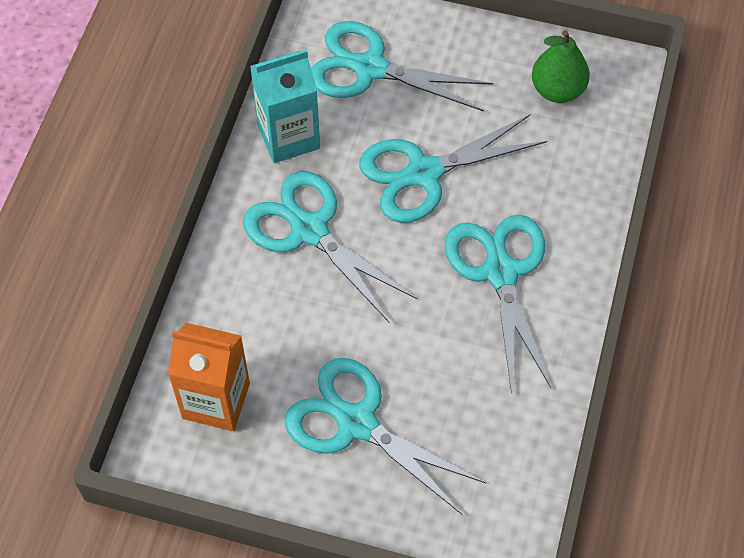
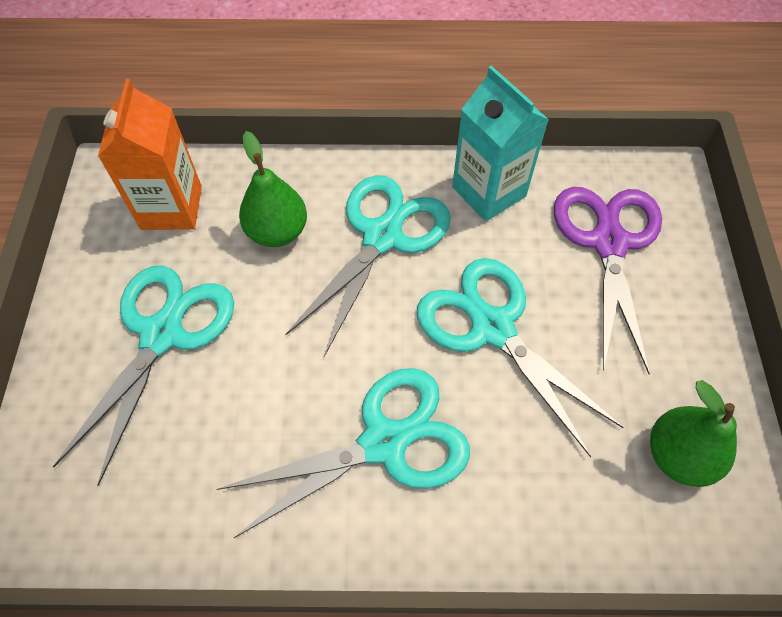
camera: 75 degrees right, 0 degrees up
(276, 313) = (277, 232): none -> green pear
(370, 68) = (608, 242): turquoise scissors -> purple scissors

